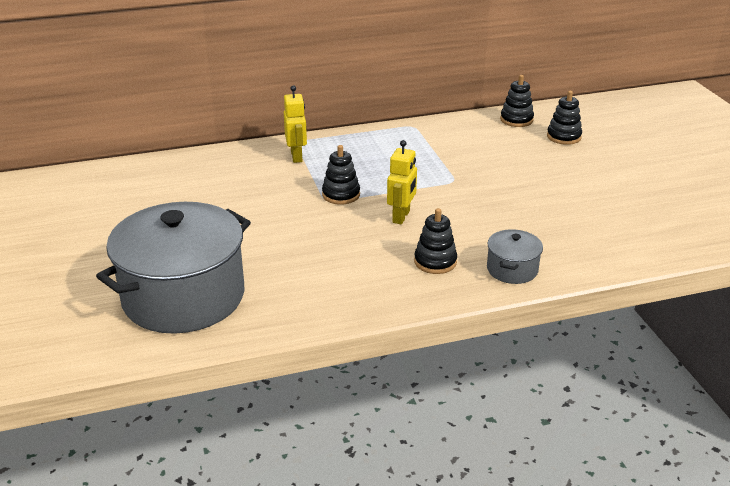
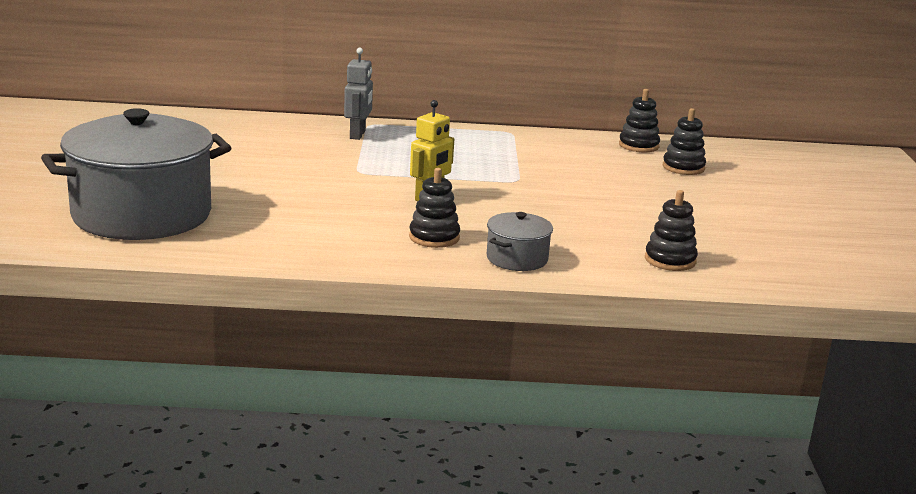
camera: 15 degrees right, 10 degrees down
(297, 156) = (358, 135): yellow robot -> grey robot
(341, 195) = (378, 170): black stacking toy -> black stacking toy (670, 260)

